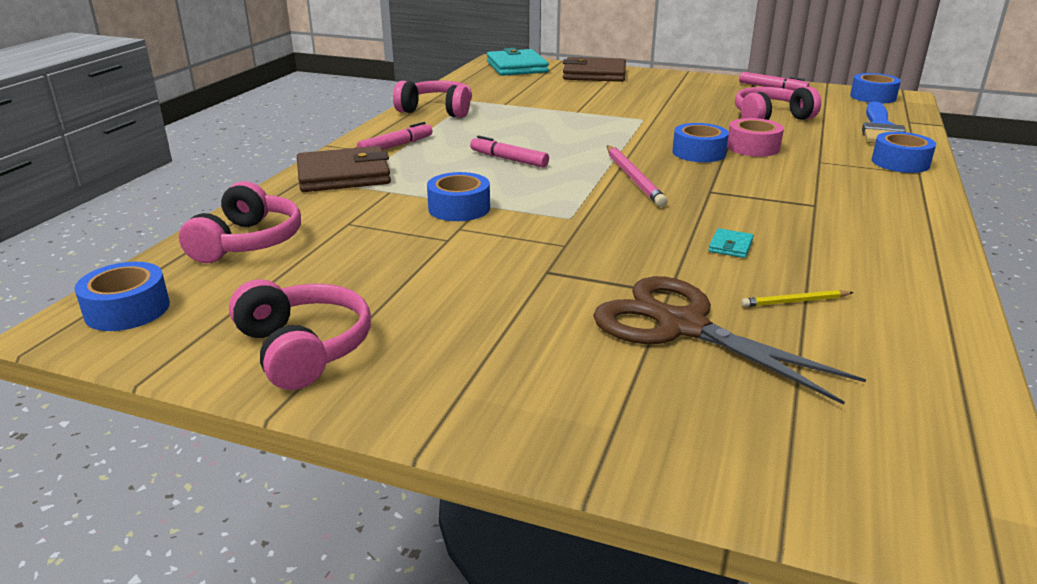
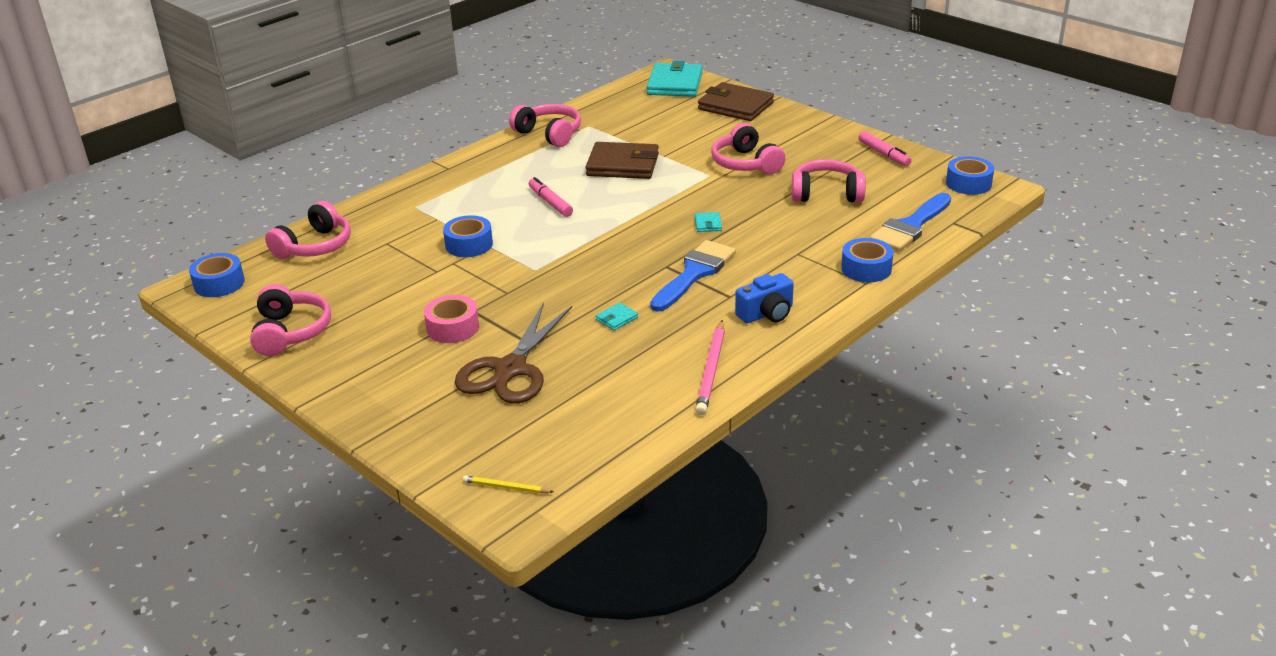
camera: 25 degrees right, 5 degrees up
(343, 175) = (419, 196): brown wallet -> brown wallet (623, 165)
(395, 146) = (481, 171): pink marker -> none
(633, 178) = (623, 241): pink pencil -> pink pencil (711, 370)
(664, 107) = (746, 163): none -> pink headphones
(681, 326) = (510, 370): brown scissors -> brown scissors turned 135 degrees counterclockwise
(698, 153) = (708, 224): blue tape -> turquoise wallet
(749, 192) = (694, 273): none -> blue brush
(753, 147) = (762, 227): pink tape -> pink tape (452, 328)
(795, 301) = (603, 370): yellow pencil -> yellow pencil (506, 487)
(876, 212) = (766, 314): none -> blue camera

